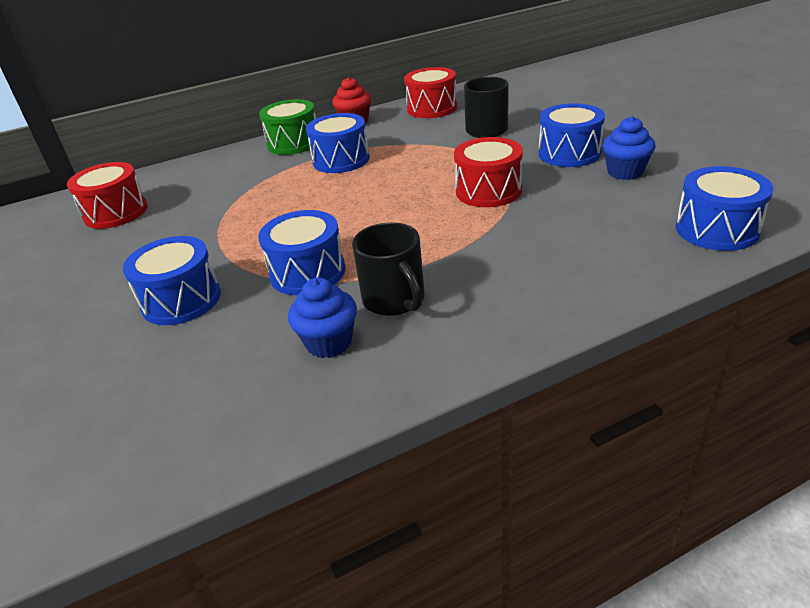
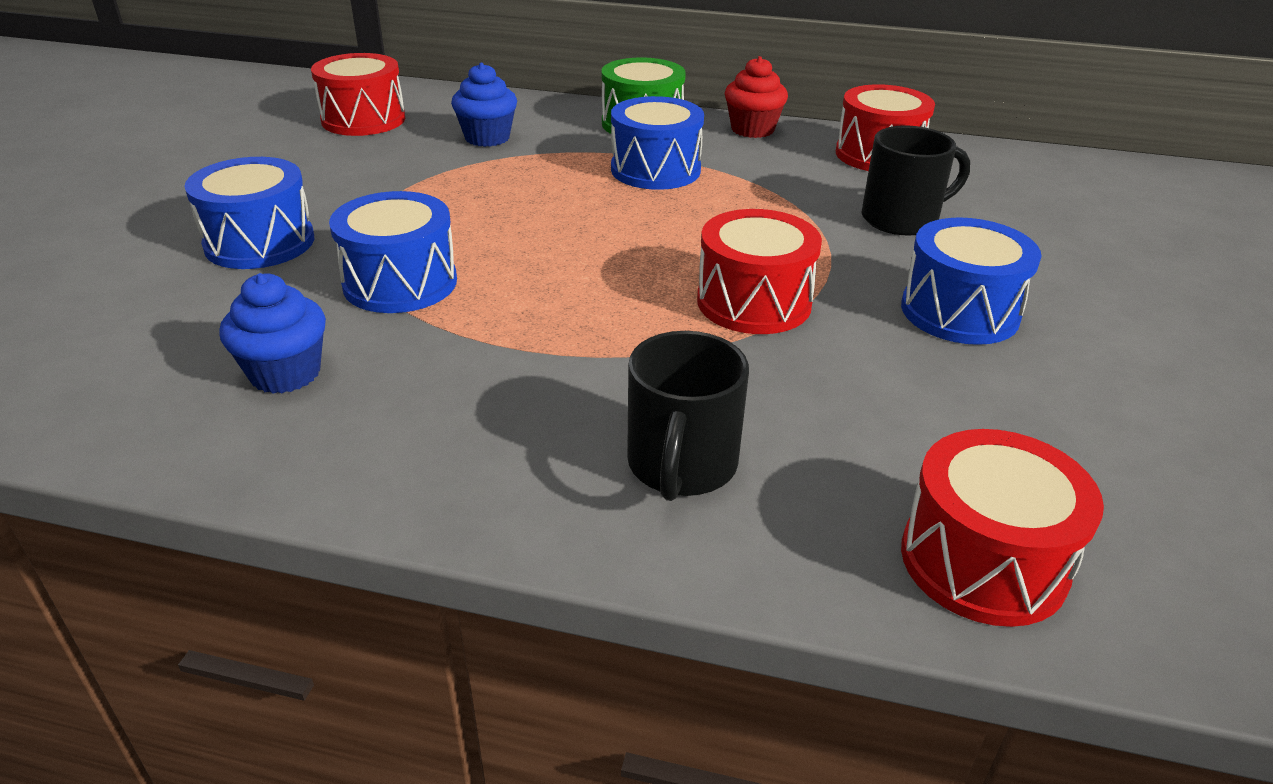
camera: 35 degrees right, 0 degrees up
(394, 300) = (419, 370): black mug -> black mug (681, 466)
(625, 172) = (996, 386): blue cupcake -> blue cupcake (487, 138)
(716, 229) = (983, 561): blue drum -> red drum

